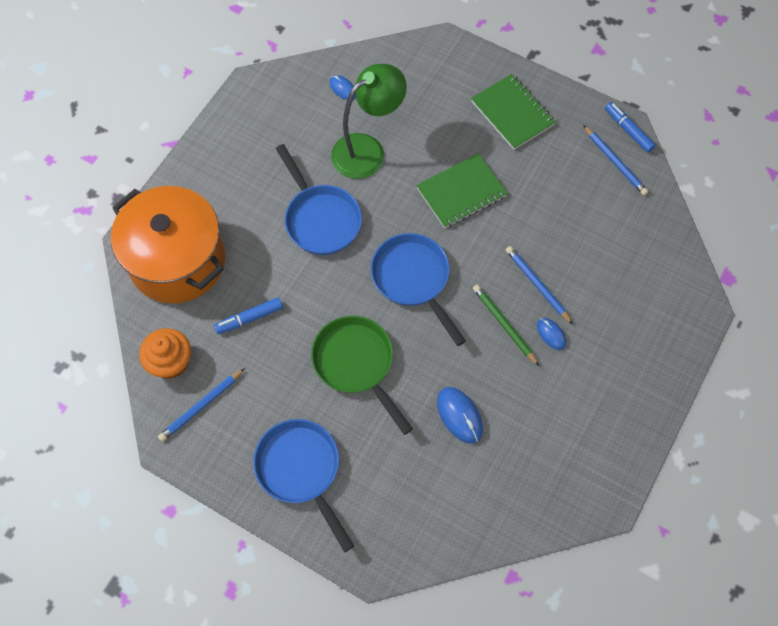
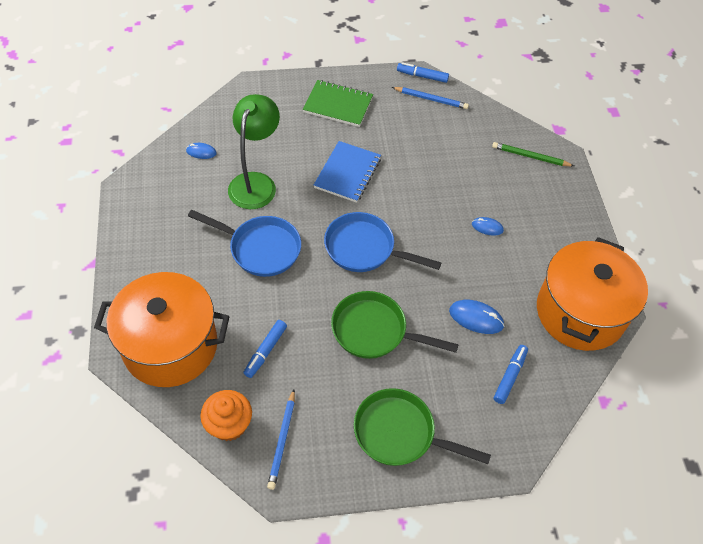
camera: 40 degrees left, 10 degrees down
(301, 470) = (399, 433): blue pan -> green pan
(442, 491) = (510, 376): none -> blue marker
(461, 192) = (347, 173): green notebook -> blue notebook
(504, 325) = (452, 240): green pencil -> green pencil (530, 156)
(537, 285) = (450, 202): blue pencil -> none
(566, 479) = (580, 312): none -> orange pot

